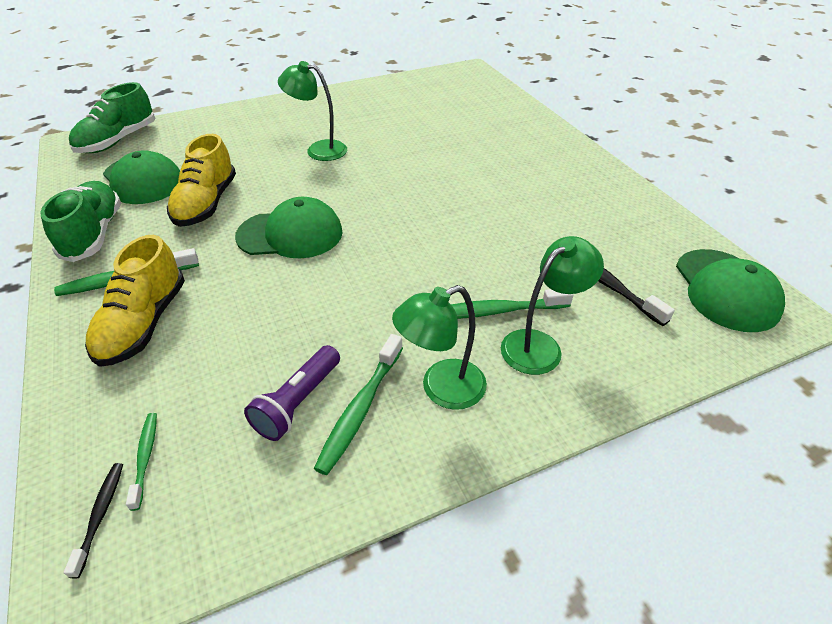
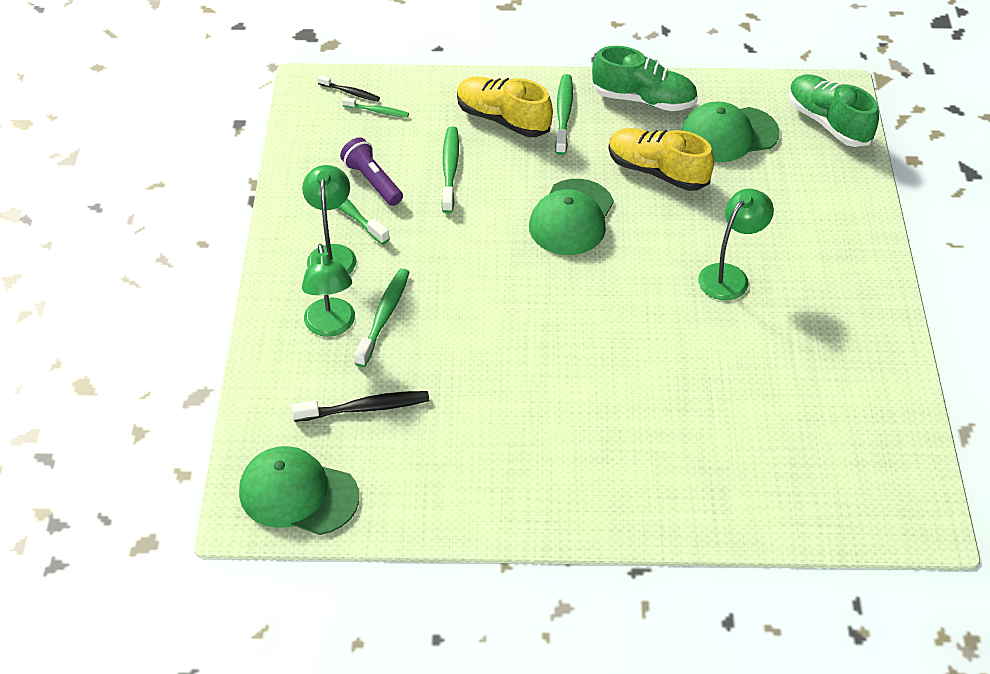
camera: 115 degrees right, 5 degrees up
(248, 338) = (450, 169): none -> green toothbrush

